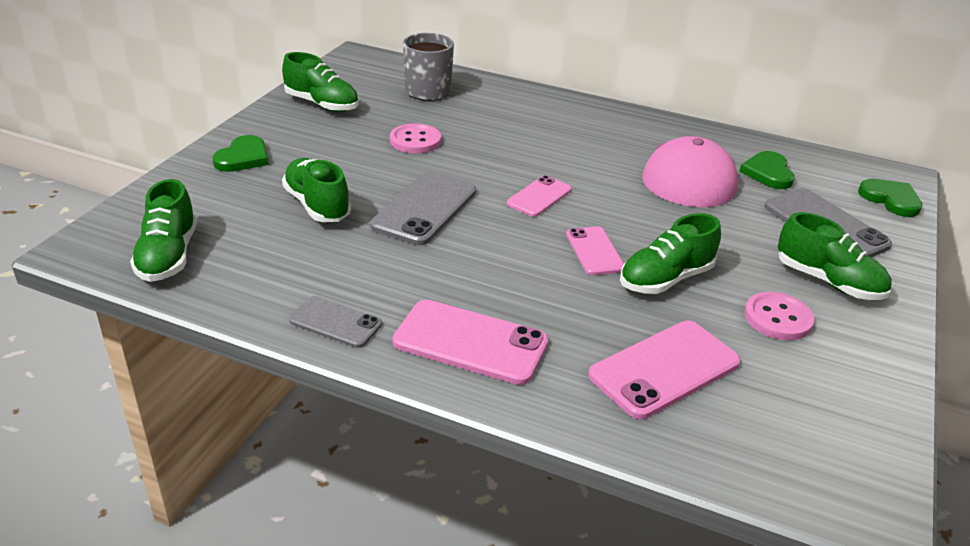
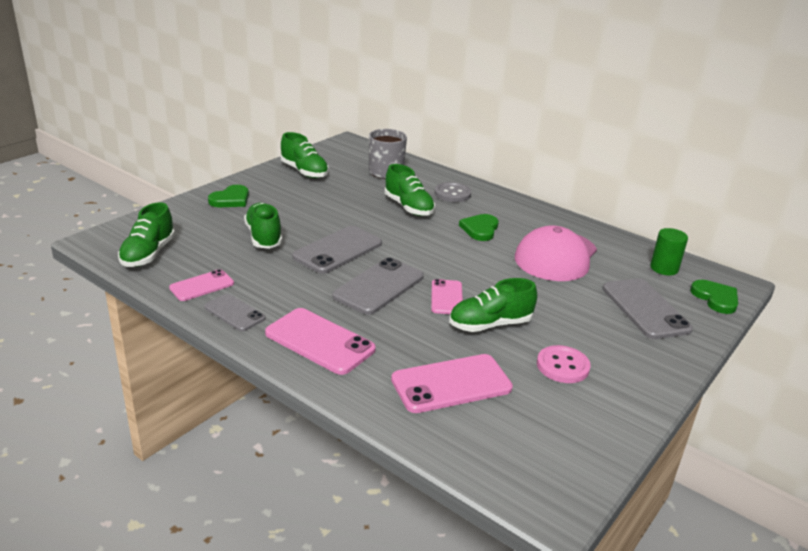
camera: 15 degrees right, 5 degrees down
(415, 141) = (357, 204): pink button -> none
(504, 251) = (379, 286): none -> grey phone
(525, 109) = (452, 194): none -> grey button
(539, 197) = (427, 254): pink phone -> pink phone (202, 286)
(768, 173) = (621, 264): green heart -> green heart (480, 229)
(816, 171) = (664, 268): none -> green cylinder
(828, 281) = (621, 348): green shoe -> green shoe (408, 207)

